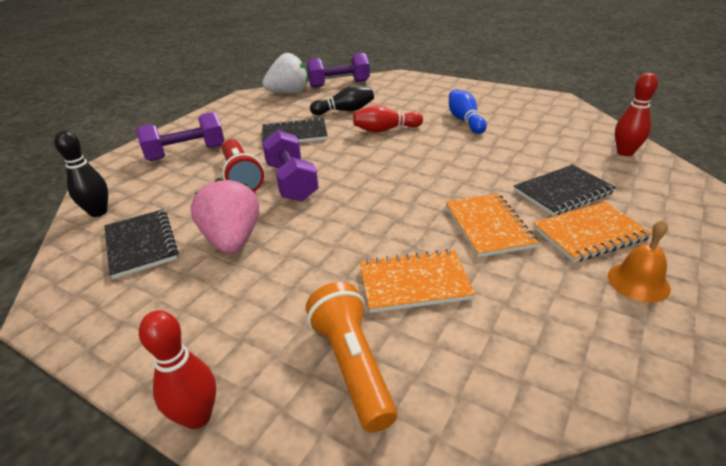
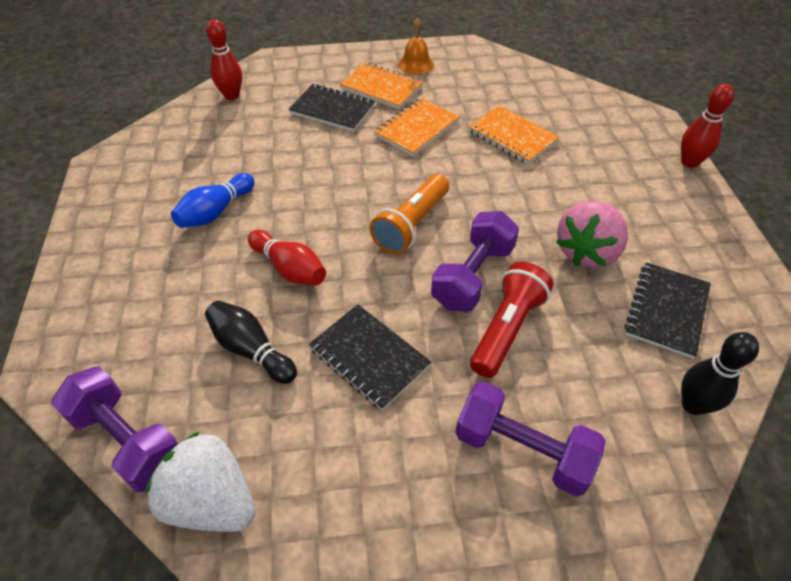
camera: 130 degrees left, 15 degrees up
(352, 365) = (595, 130): orange flashlight -> orange flashlight (411, 225)

